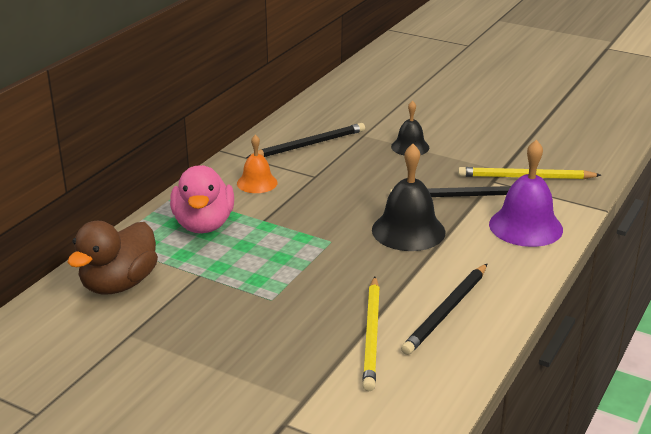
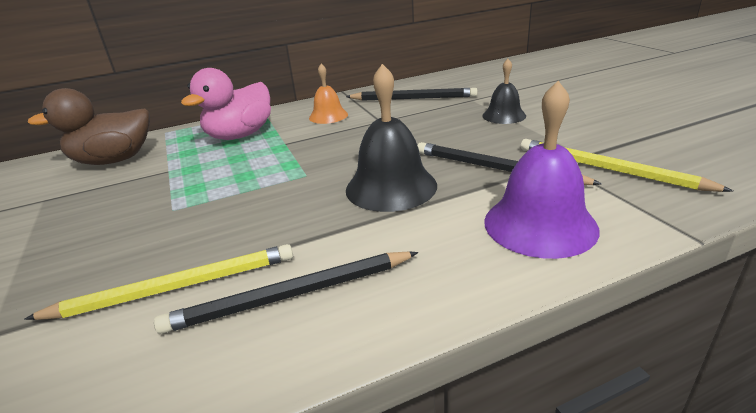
camera: 40 degrees right, 0 degrees up
(372, 335) = (175, 287): yellow pencil -> yellow pencil turned 150 degrees counterclockwise

